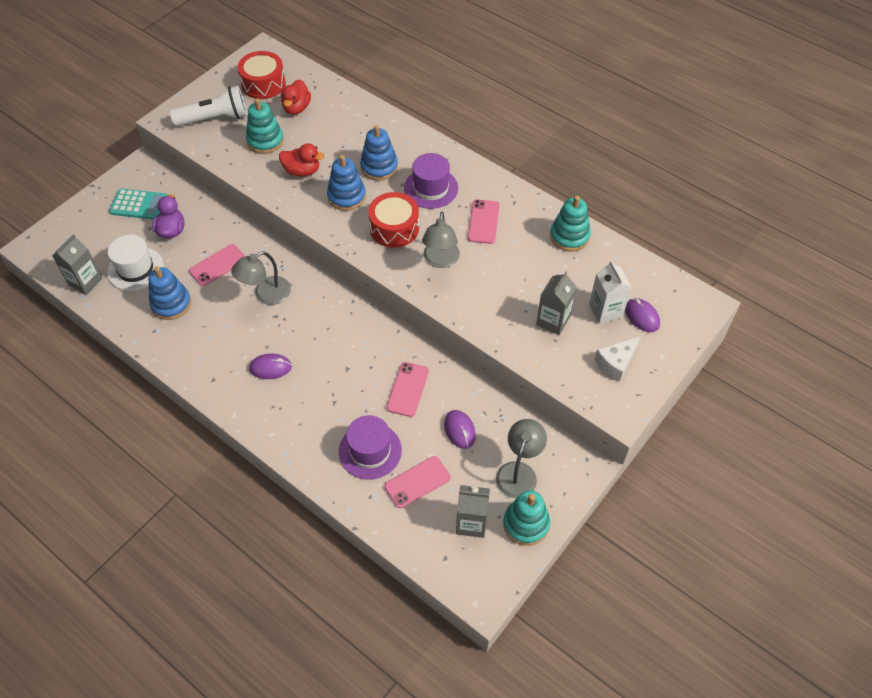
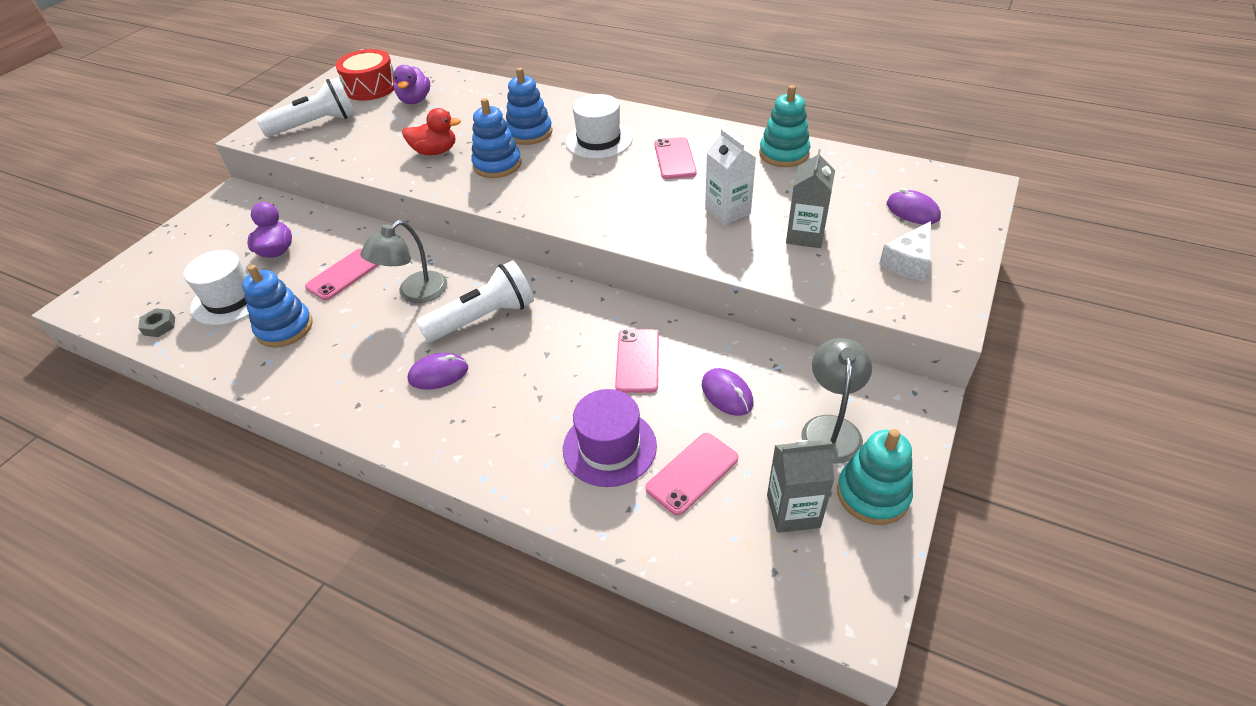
camera: 10 degrees left, 10 degrees down
(85, 282) = (159, 326): grey carton -> grey nut
(139, 205) = (231, 233): turquoise calculator -> none
(265, 141) = (383, 133): turquoise stacking toy -> none
(296, 108) = (415, 100): red duck -> purple duck
(310, 328) = (483, 318): none -> white flashlight
(394, 228) = (566, 183): red drum -> none
(431, 188) = (599, 140): purple hat -> white hat
(440, 260) = (636, 203): grey lamp -> none
(605, 311) = (865, 214): white carton -> white carton (727, 211)

